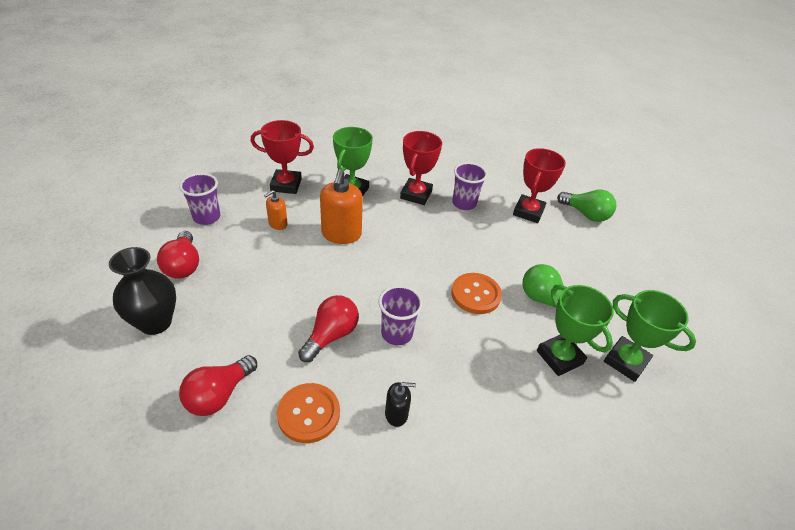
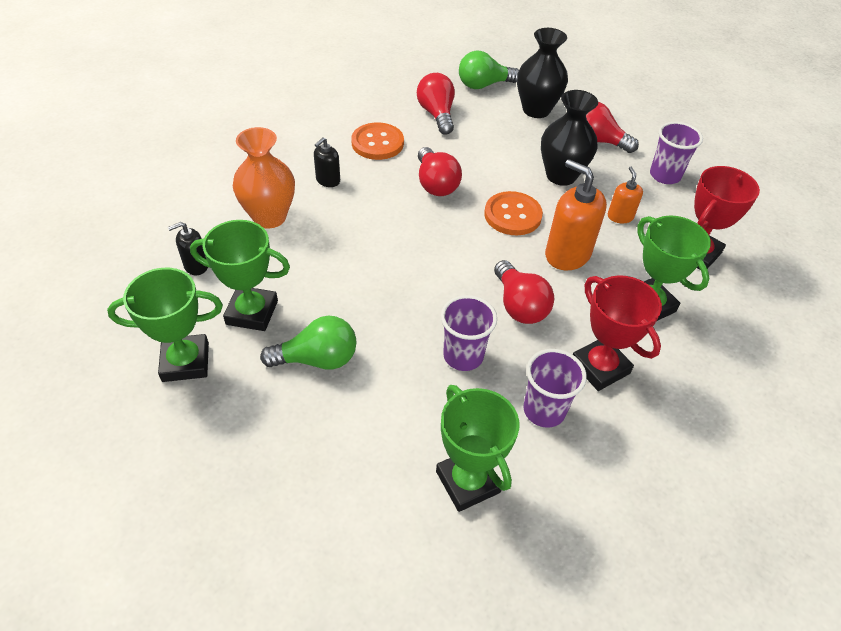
camera: 130 degrees right, 5 degrees up
(253, 268) = (561, 175): none -> black vase
(397, 333) = (397, 221): purple cup -> purple cup (463, 356)
(407, 237) = (519, 305): none -> red light bulb
(475, 294) = (384, 305): orange button -> orange button (512, 215)
(479, 421) = (269, 217): none -> orange vase
(528, 212) = (468, 482): red trophy -> green trophy
(572, 427) = (196, 266): none -> black soap dispenser
(586, 214) = (399, 569): green light bulb -> green light bulb (483, 85)

